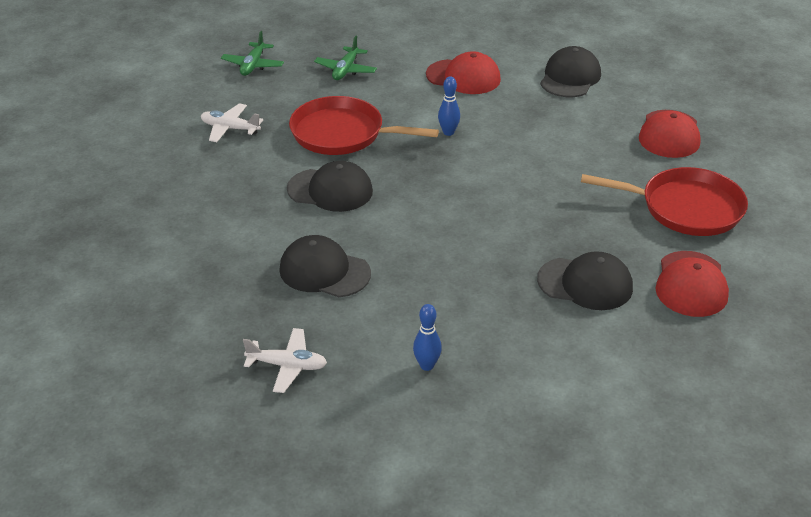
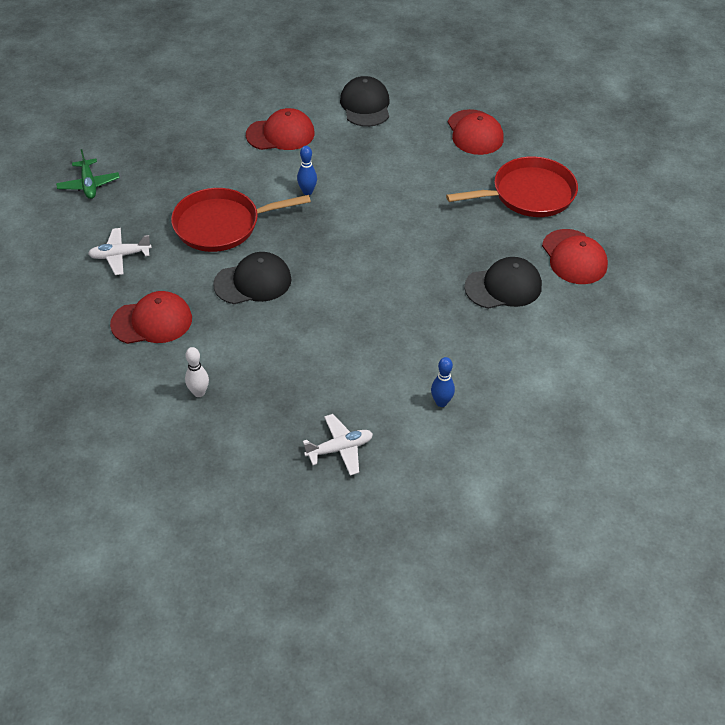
camera: 30 degrees left, 10 degrees up
(200, 264) = (199, 392): none -> white bowling pin
(210, 190) = (152, 321): none -> red cap
(324, 271) = (305, 357): black cap -> none
(346, 70) = (176, 161): green plane -> none

